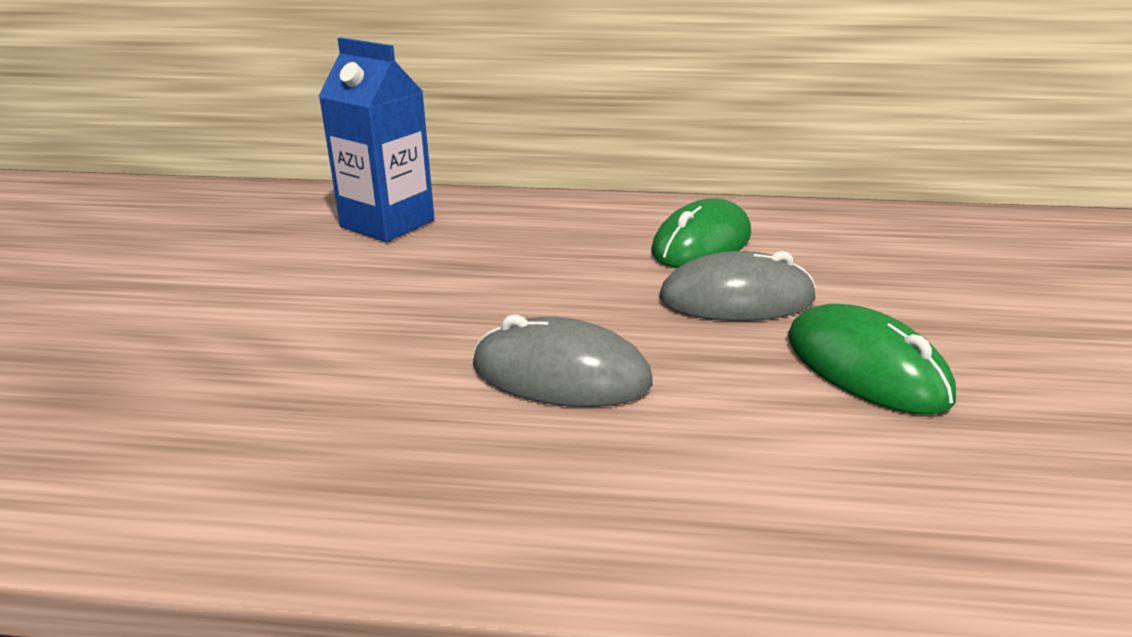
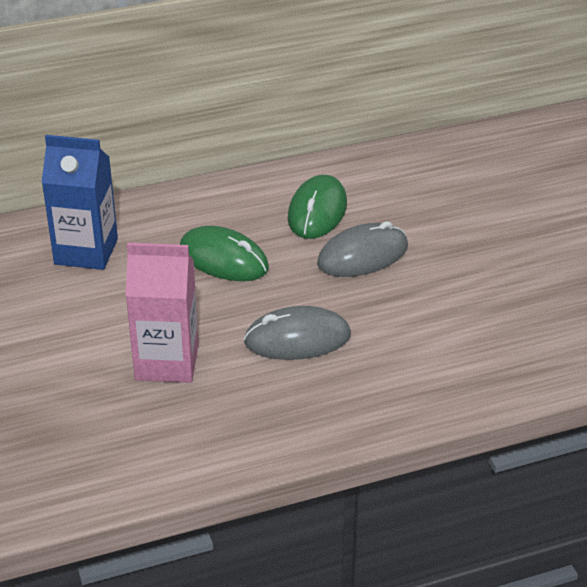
camera: 25 degrees left, 10 degrees up
(347, 353) = (167, 362): none -> pink carton
(865, 367) = (450, 286): green mouse -> green mouse (223, 259)

